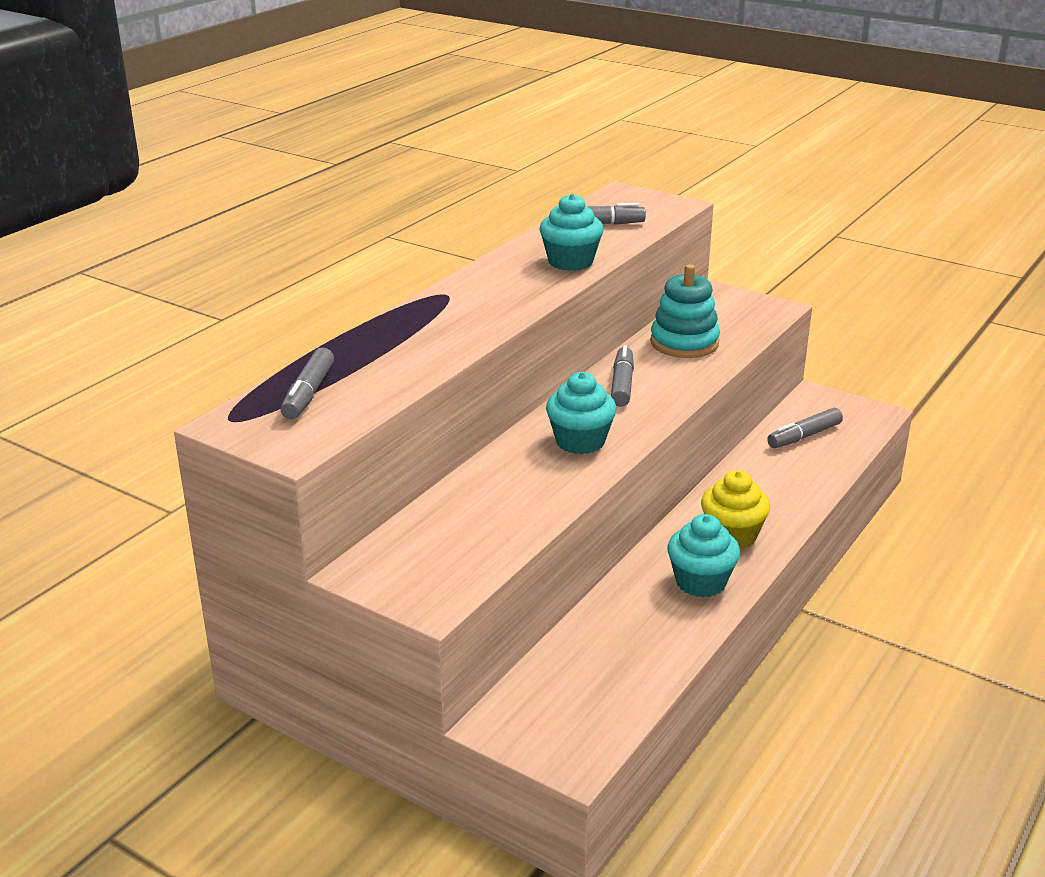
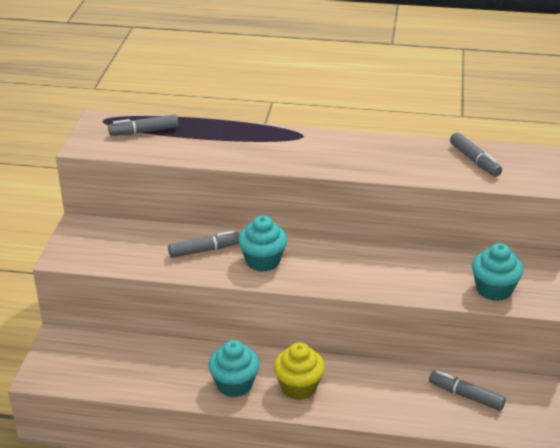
camera: 65 degrees right, 5 degrees up
(570, 262) = (395, 166): turquoise cupcake -> turquoise cupcake (494, 289)
(622, 384) = (352, 259): grey marker -> grey marker (204, 250)
(684, 343) = (440, 271): turquoise stacking toy -> none

